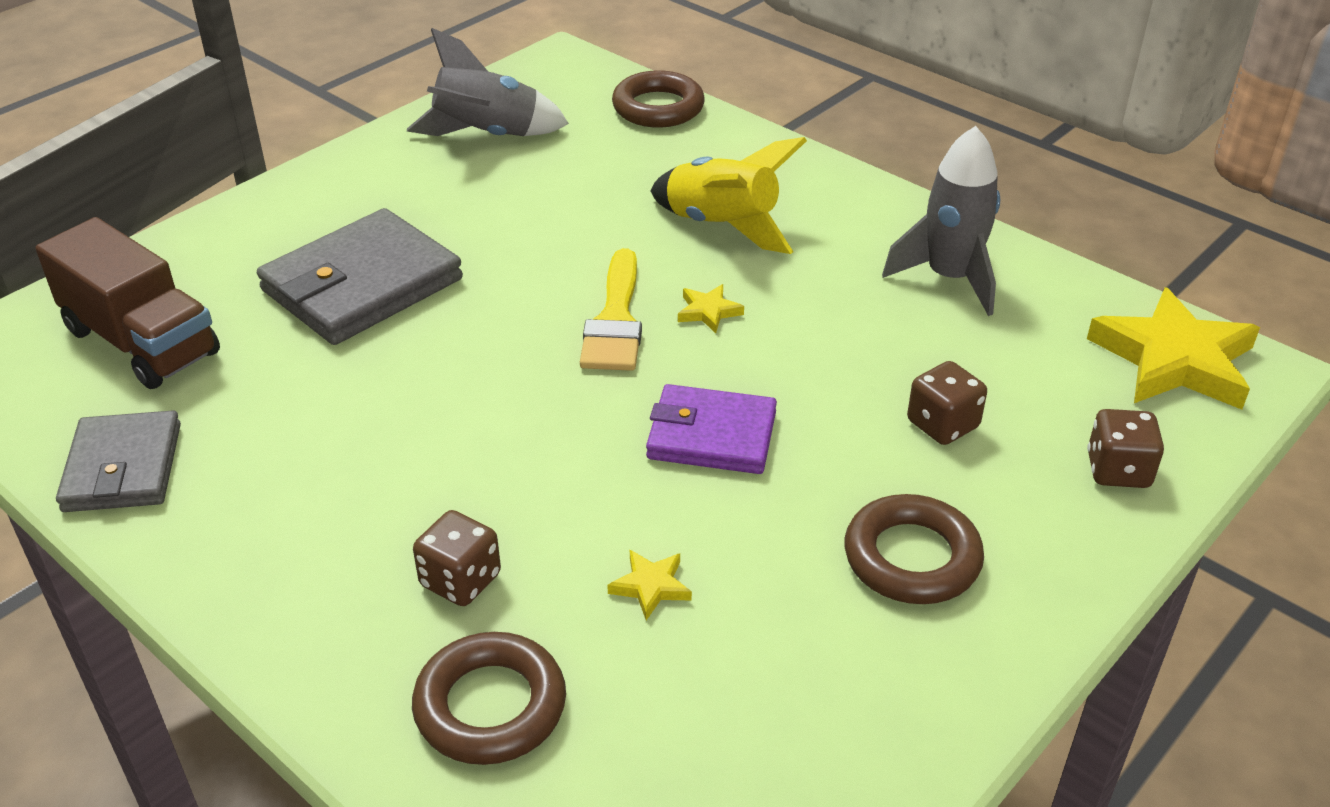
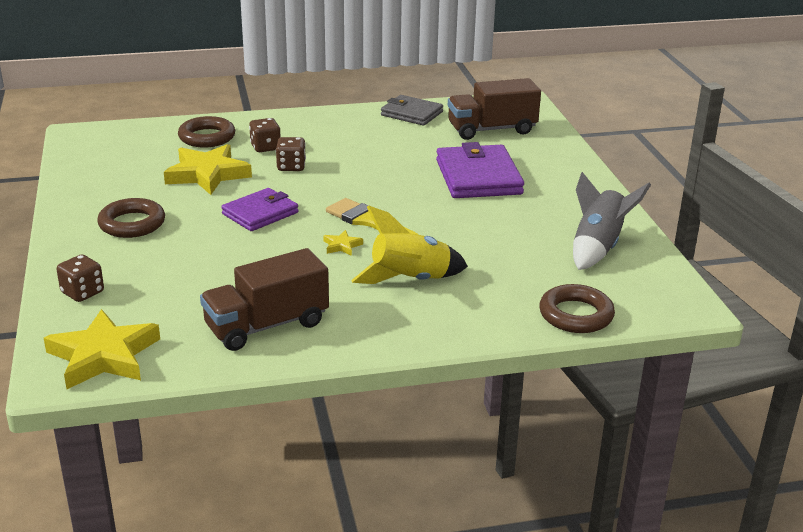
camera: 125 degrees right, 10 degrees down
(362, 285) = (478, 177): grey wallet -> purple wallet
(651, 586) = (207, 174): yellow star -> yellow star, size x2.36
(942, 424) = (178, 266): brown dice -> brown dice (291, 167)
(949, 278) = (267, 325): grey rocket -> brown truck

